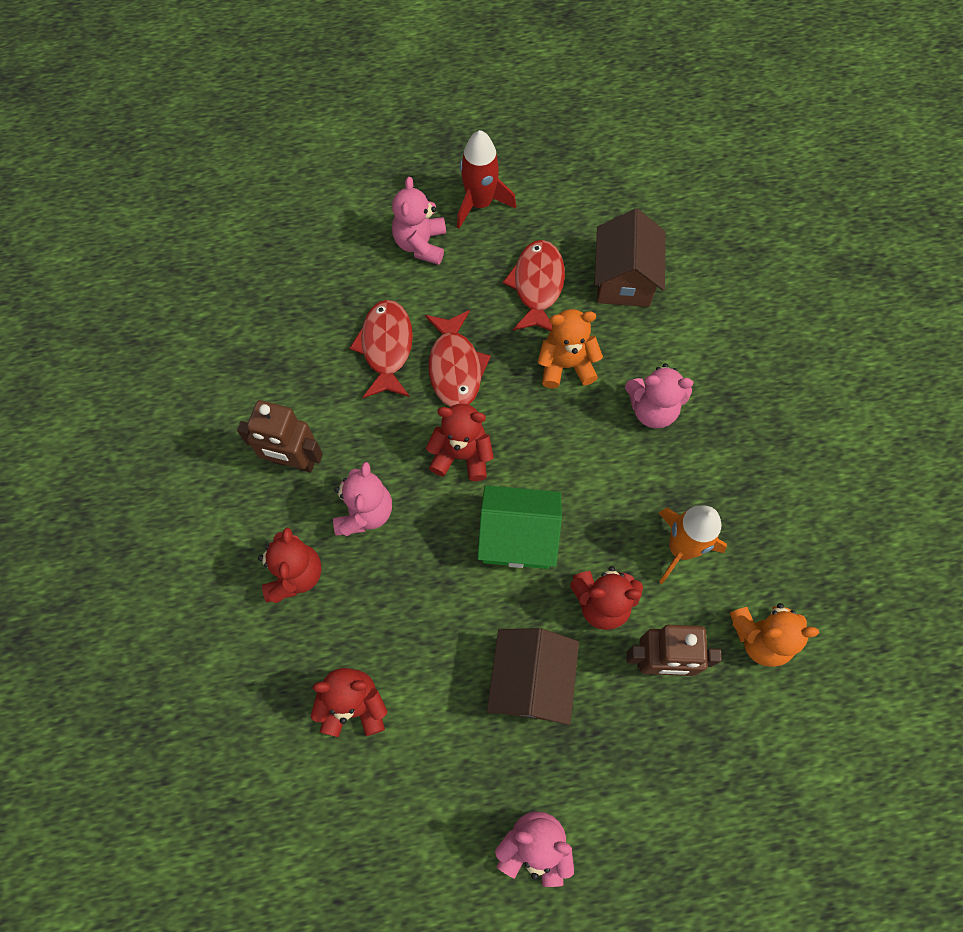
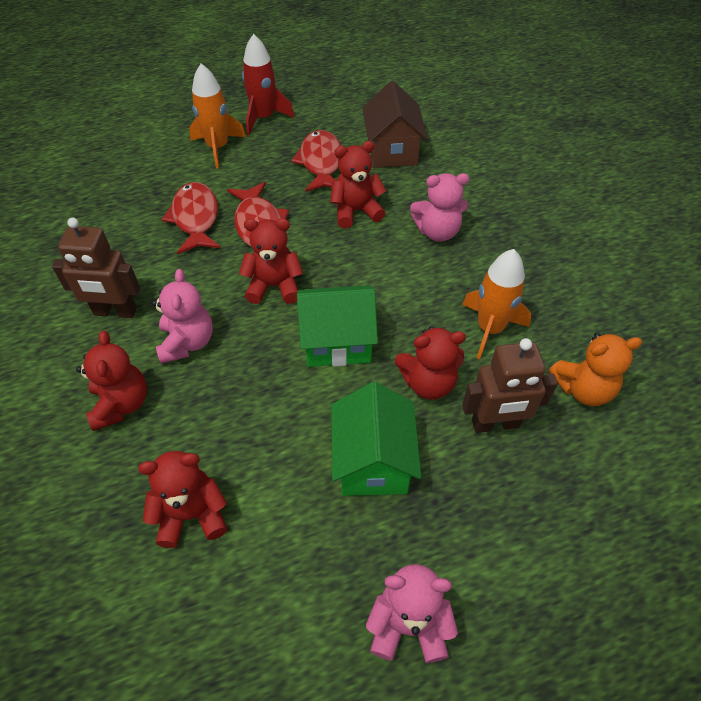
camera: 10 degrees left, 15 degrees down
(421, 244) = (218, 148): pink teddy bear -> orange rocket
(531, 681) = (373, 461): brown house -> green house
(566, 365) = (356, 211): orange teddy bear -> red teddy bear

